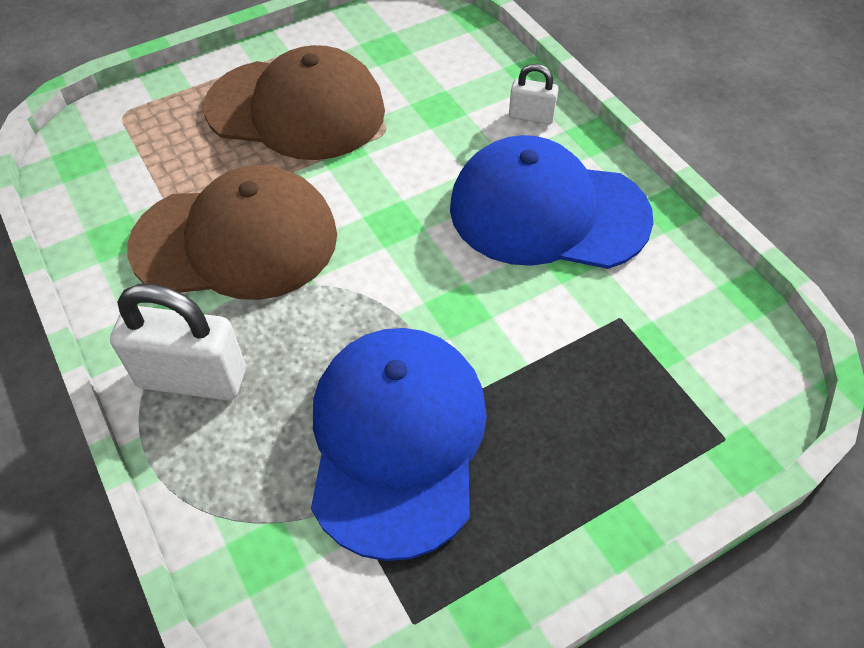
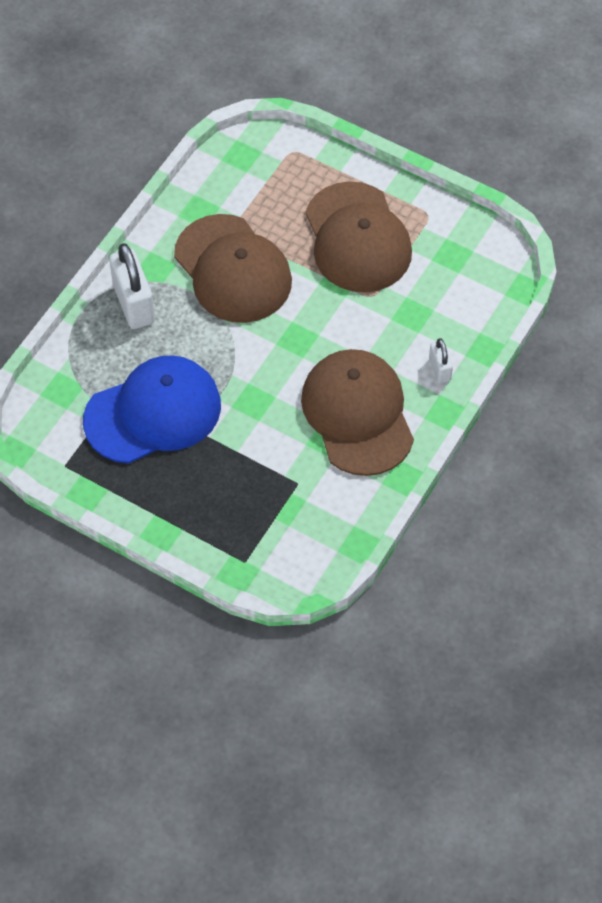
camera: 60 degrees right, 5 degrees up
(548, 212) = (357, 414): blue cap -> brown cap

